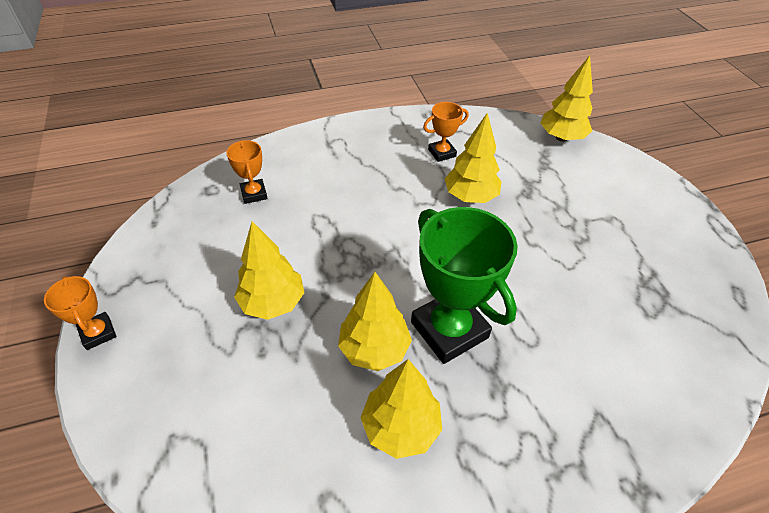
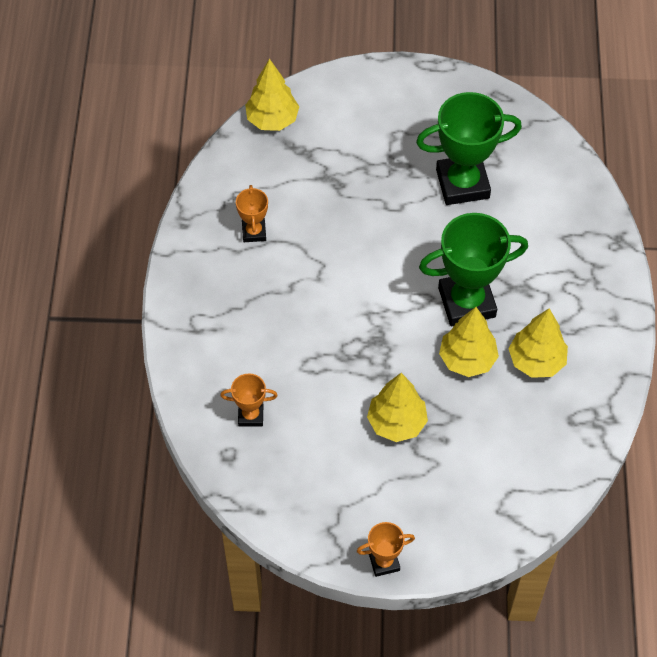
camera: 70 degrees left, 10 degrees up
(470, 197) = (326, 231): yellow tree -> none
(598, 288) = (462, 184): none -> green trophy

